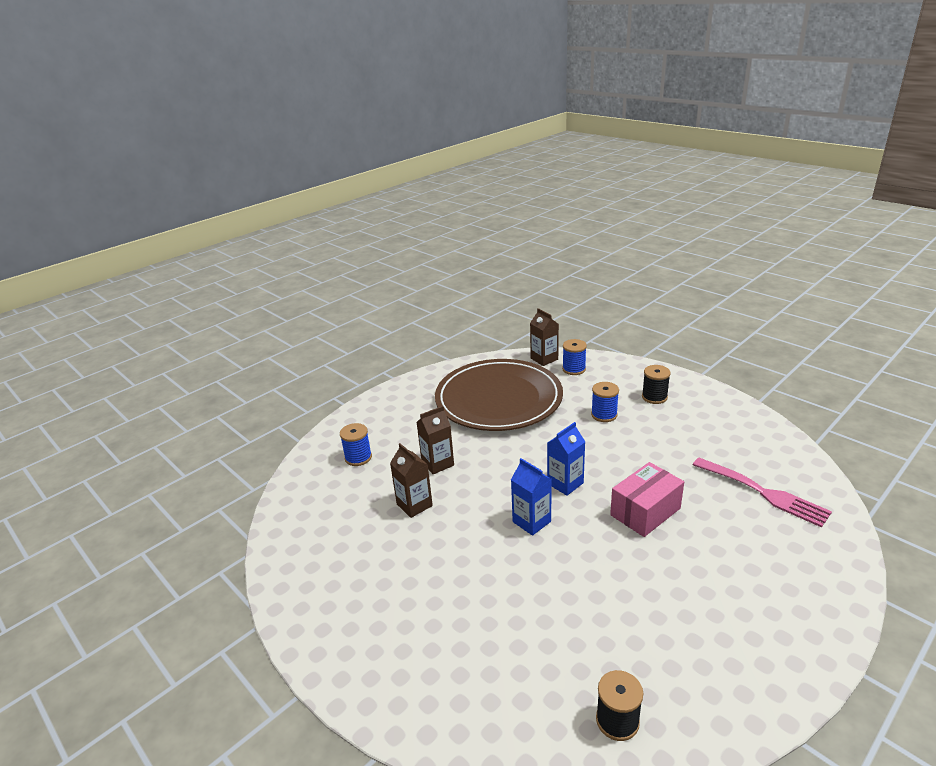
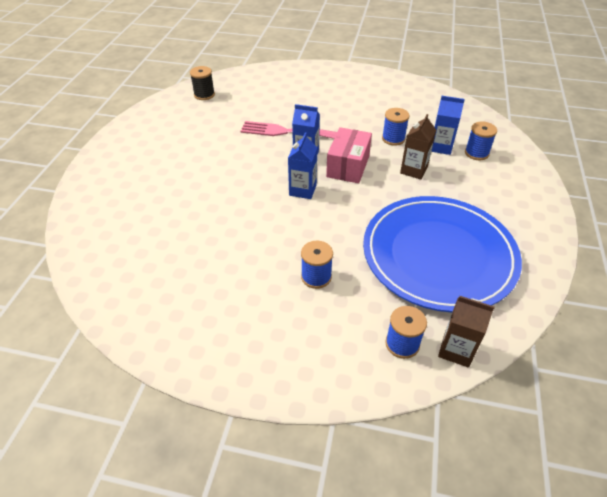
camera: 145 degrees right, 15 degrees up
(381, 476) = (440, 147): none -> blue carton
(414, 505) = (393, 139): brown carton -> blue spool
(498, 399) = (438, 255): brown plate -> blue plate
(645, 512) = (229, 190): pink box -> pink box (348, 166)
(654, 397) = (275, 330): black spool -> none
(764, 493) = (136, 240): pink fork -> pink fork (285, 132)

